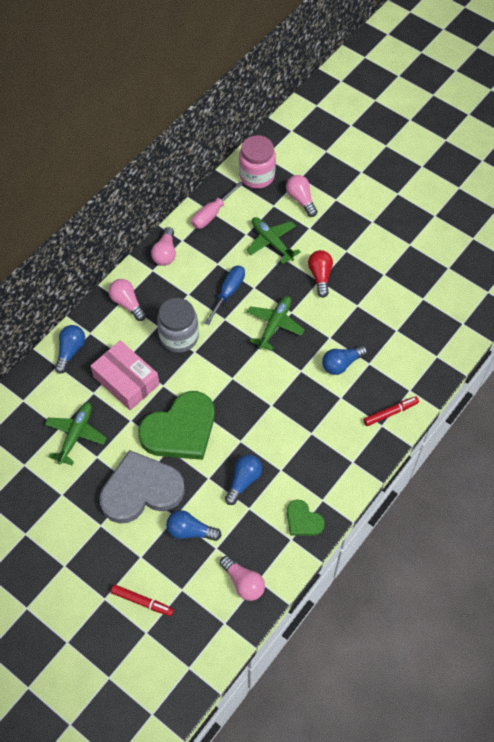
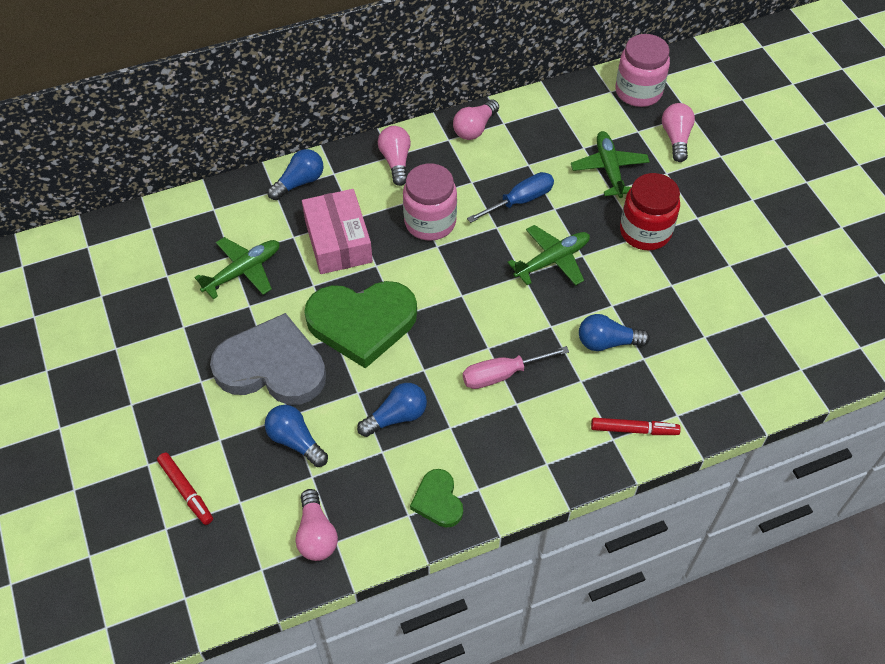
camera: 30 degrees right, 5 degrees down
(179, 337) = (430, 222): grey jar -> pink jar
(212, 214) = (557, 110): pink screwdriver -> pink screwdriver (502, 374)
(320, 276) = (645, 232): red light bulb -> red jar

